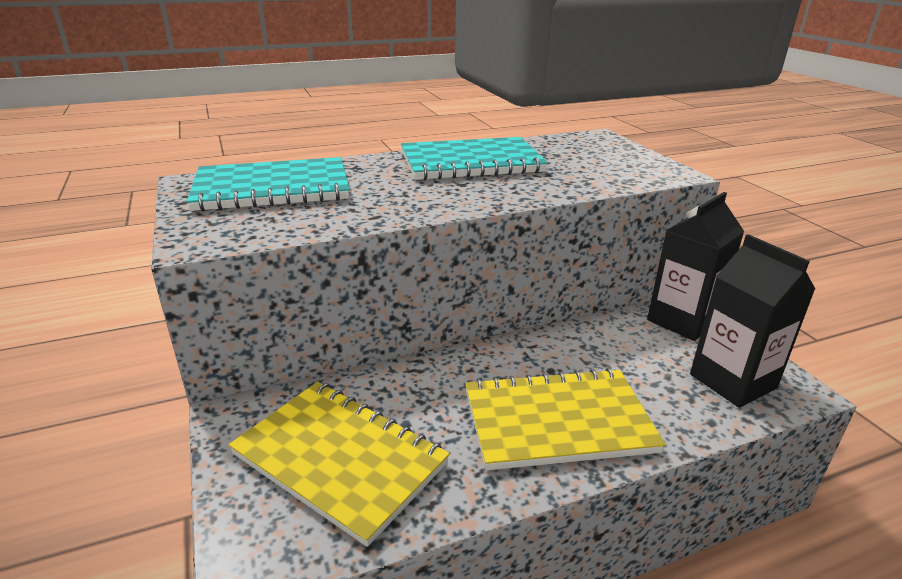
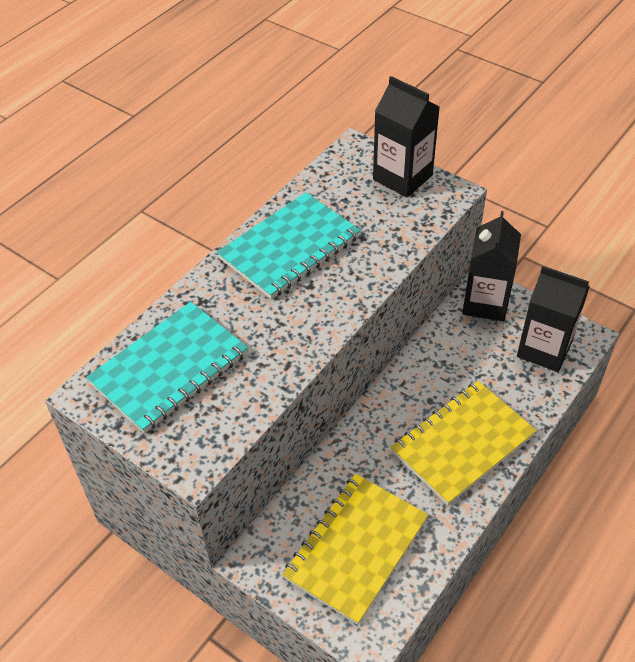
camera: 30 degrees left, 20 degrees up
(339, 459) = (356, 548): yellow notebook -> yellow notebook turned 60 degrees counterclockwise
(629, 156) = (402, 177): none -> black carton

